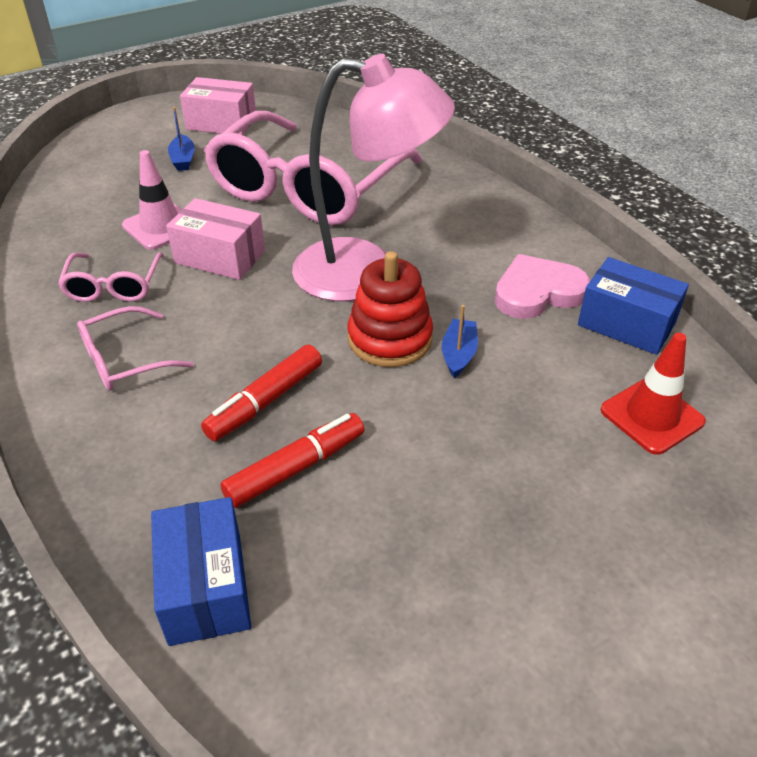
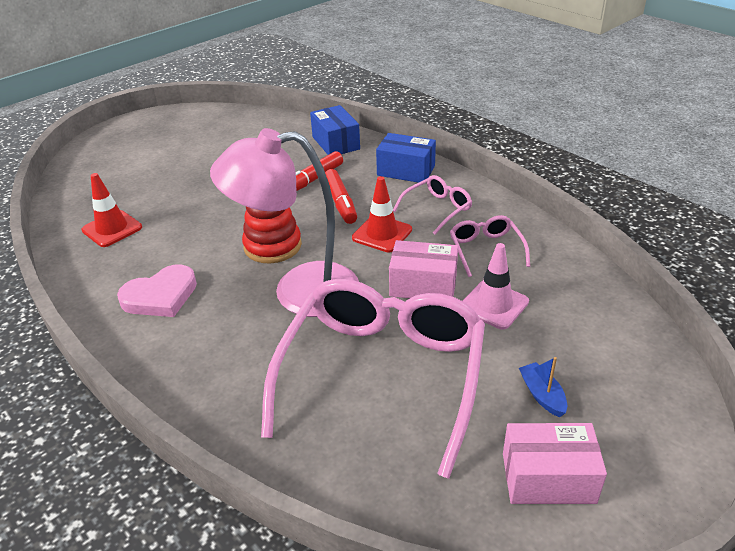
camera: 170 degrees right, 5 degrees down
(230, 332) = (382, 234): none -> red traffic cone
(265, 401) = (340, 203): red marker -> red marker turned 135 degrees clockwise
(458, 354) = (225, 244): blue boat -> none
(626, 324) = (100, 281): blue box -> blue box (406, 170)

